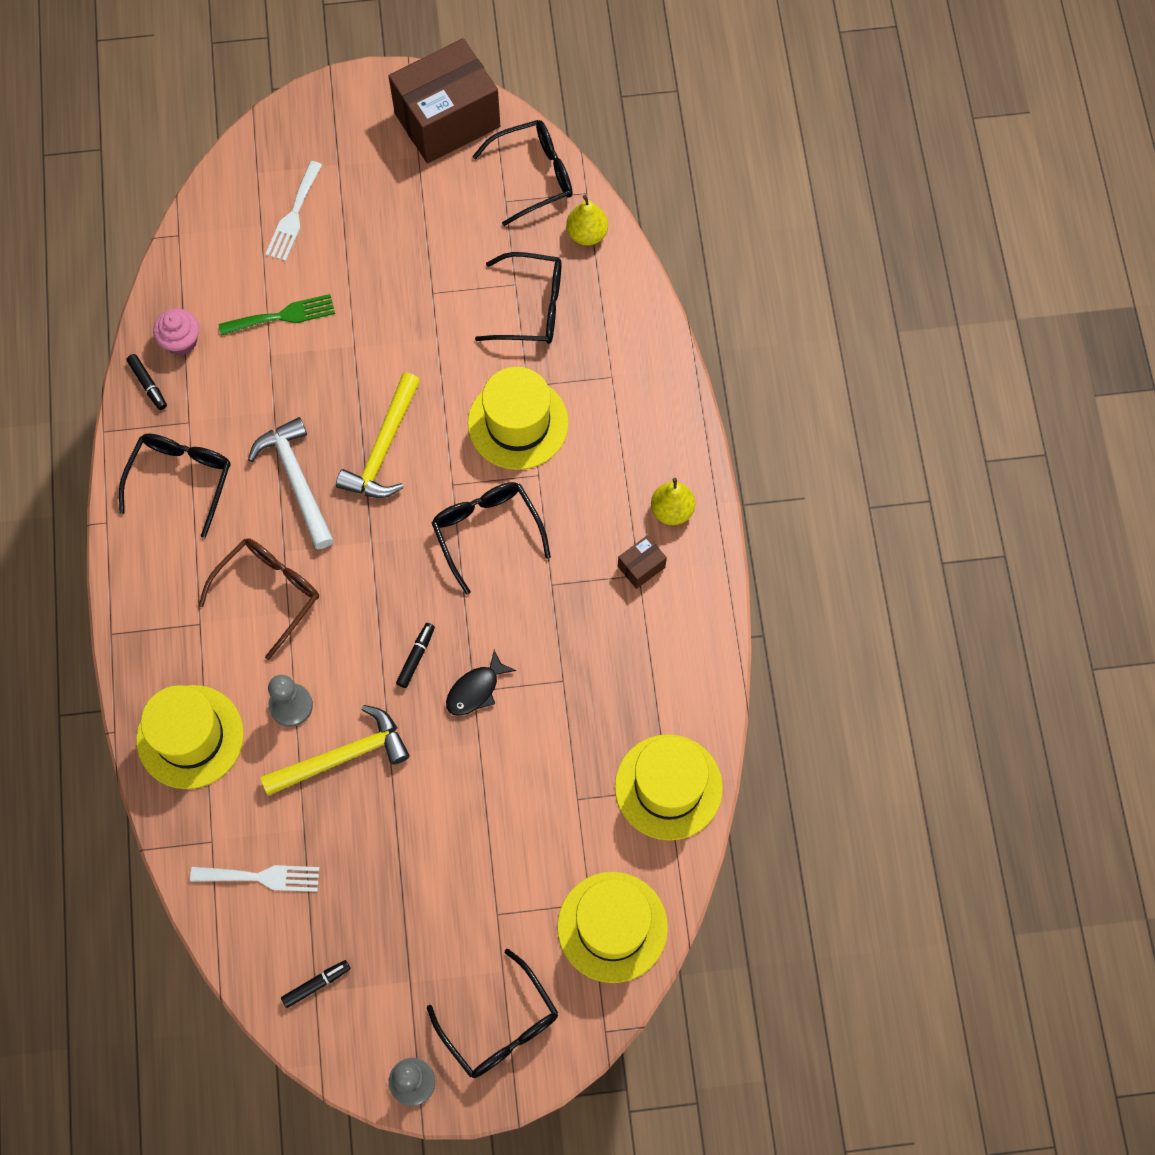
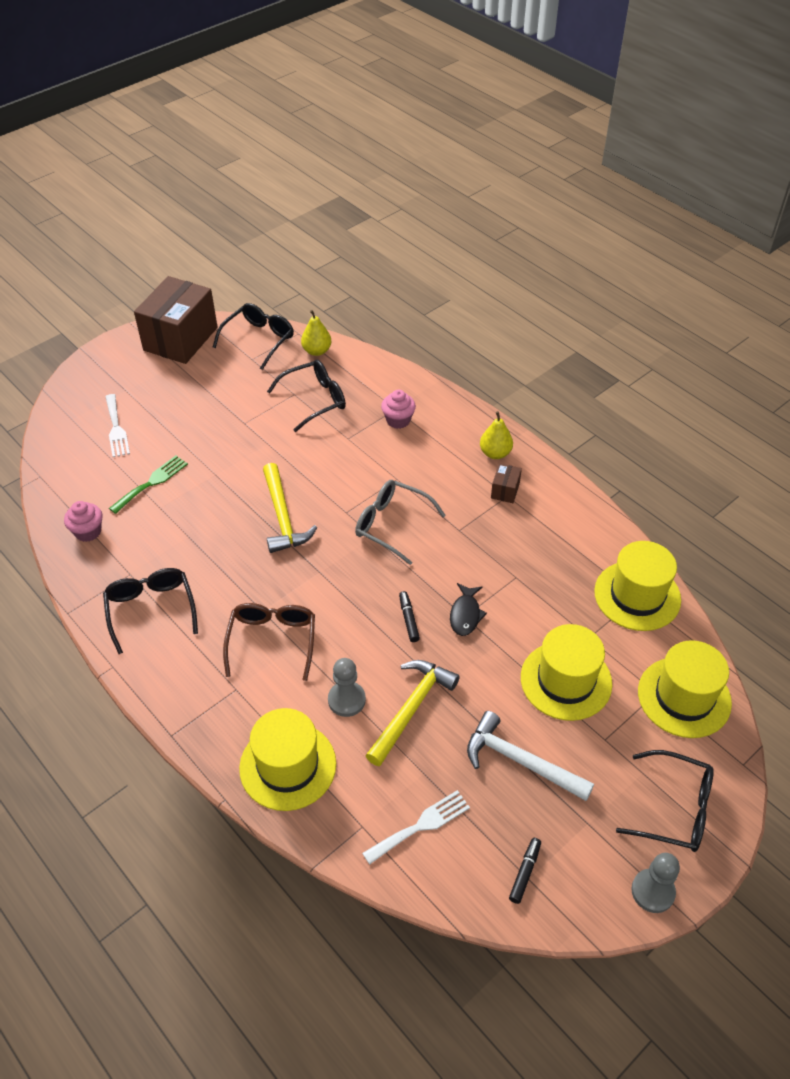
camera: 35 degrees left, 20 degrees down
(148, 384) = (81, 568): black marker -> none
(296, 480) = (237, 565): white hammer -> white hammer (520, 761)
(486, 531) = (391, 524): black glasses -> grey glasses
(518, 423) = (359, 459): yellow hat -> yellow hat (566, 680)
(601, 395) = (398, 420): none -> pink cupcake

